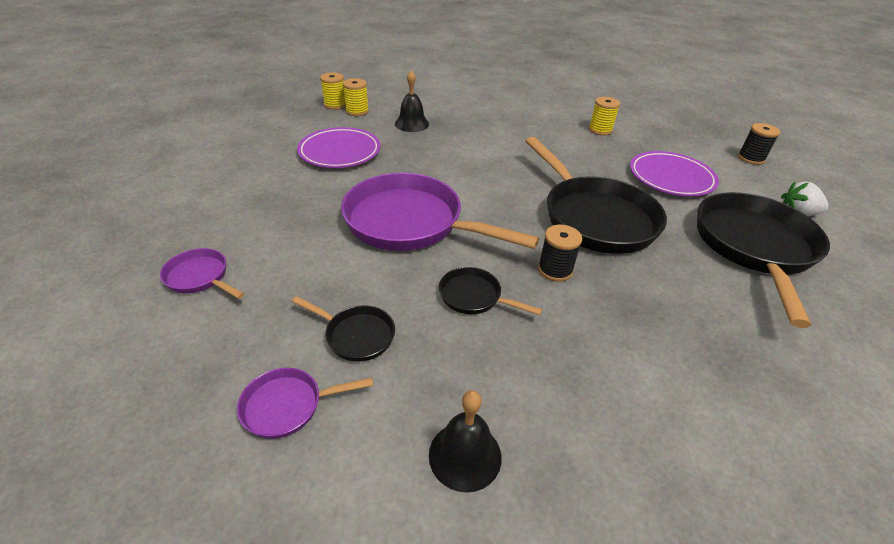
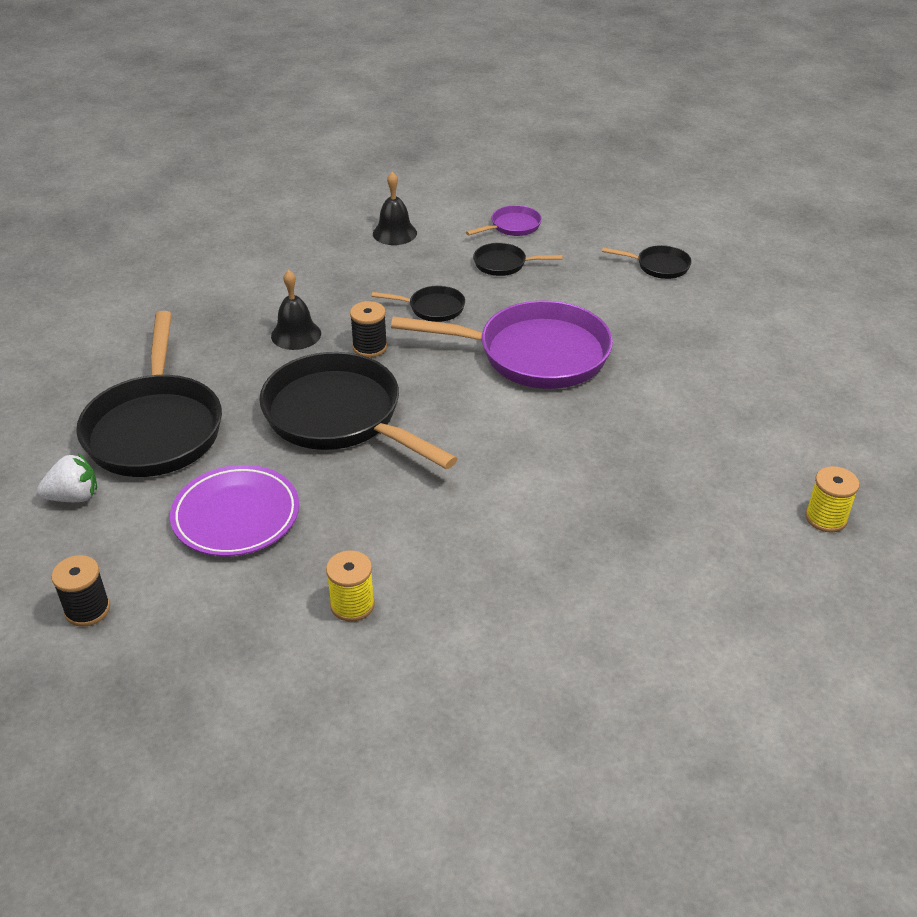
camera: 160 degrees right, 0 degrees up
(200, 277) = (659, 266): purple pan -> black pan
(340, 152) = (704, 422): purple plate -> none
(357, 111) = (775, 513): yellow spool -> none
(412, 124) = (666, 512): black bell -> black bell (296, 334)

